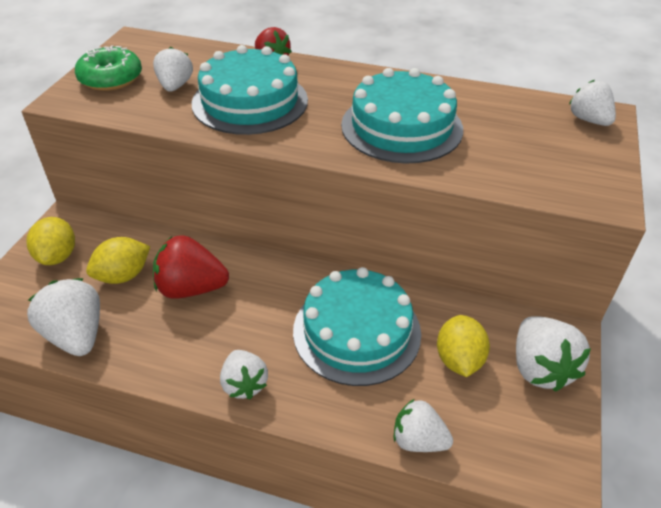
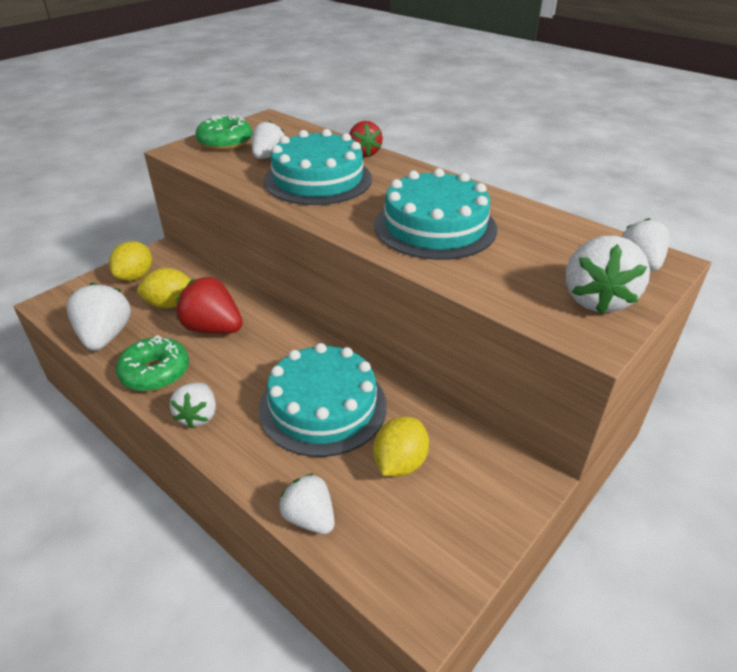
camera: 25 degrees right, 5 degrees down
(164, 355) = (155, 372): none -> green donut
(540, 368) = (477, 500): white strawberry -> white strawberry (597, 299)

